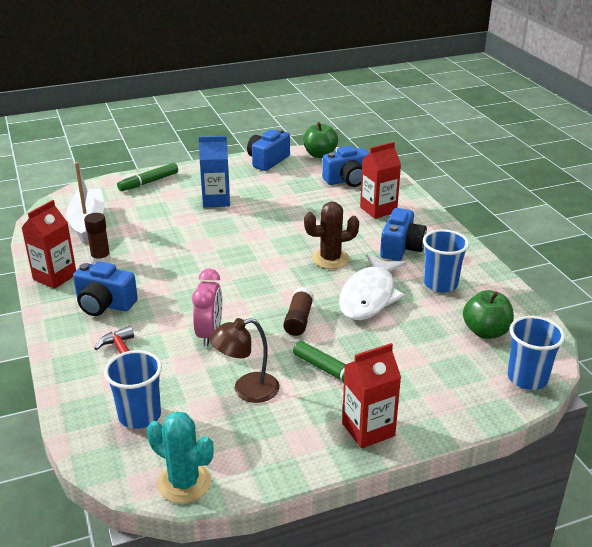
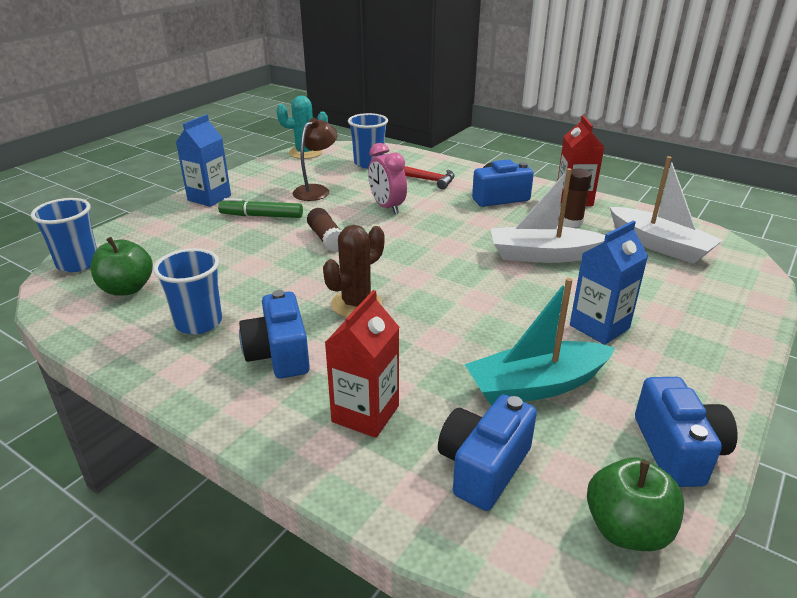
camera: 145 degrees right, 0 degrees up
(148, 182) = (725, 317): green marker -> none
(169, 244) = (543, 255): none -> white boat
(288, 192) = (536, 386): none -> turquoise boat
(368, 430) = (209, 198): red carton -> blue carton
(369, 296) = (275, 280): white fish -> none

